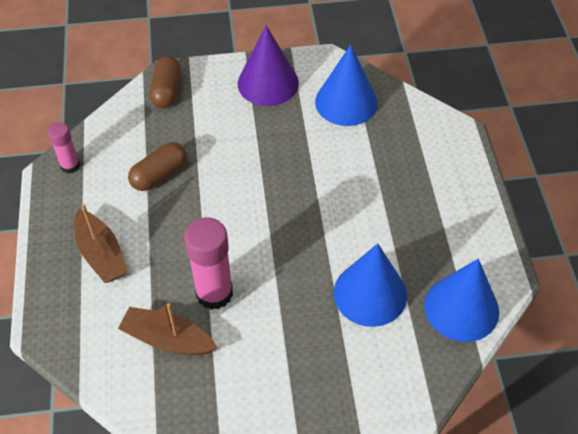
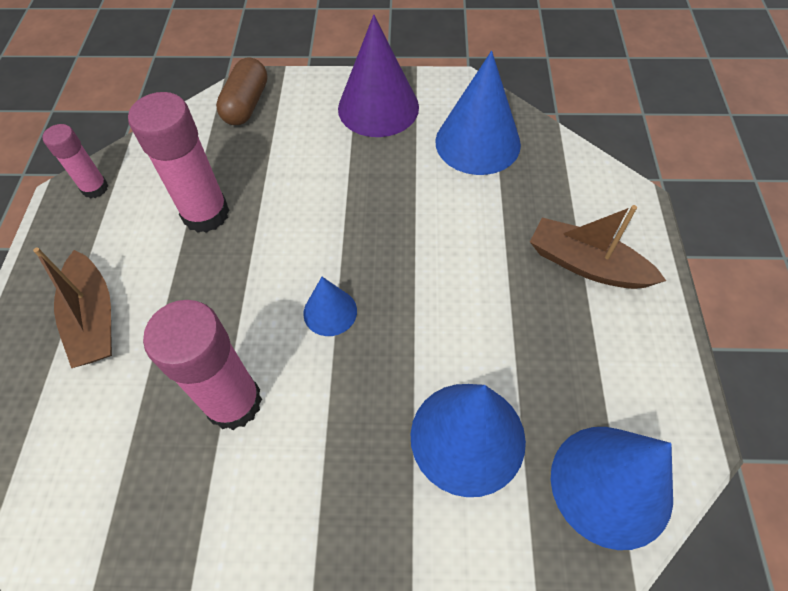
camera: 10 degrees right, 5 degrees up
(159, 175) = (206, 214): brown capsule -> pink glue stick
(167, 339) = (145, 470): brown boat -> brown boat (586, 264)
(265, 230) = (330, 312): none -> blue cone

